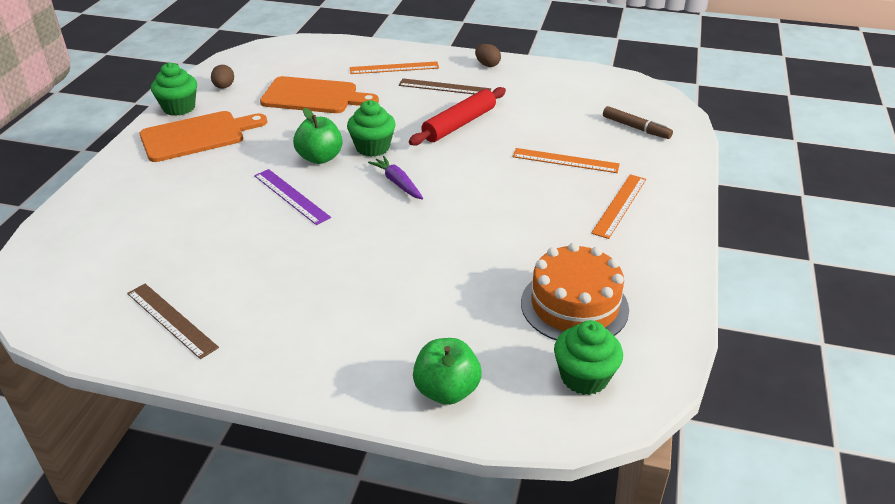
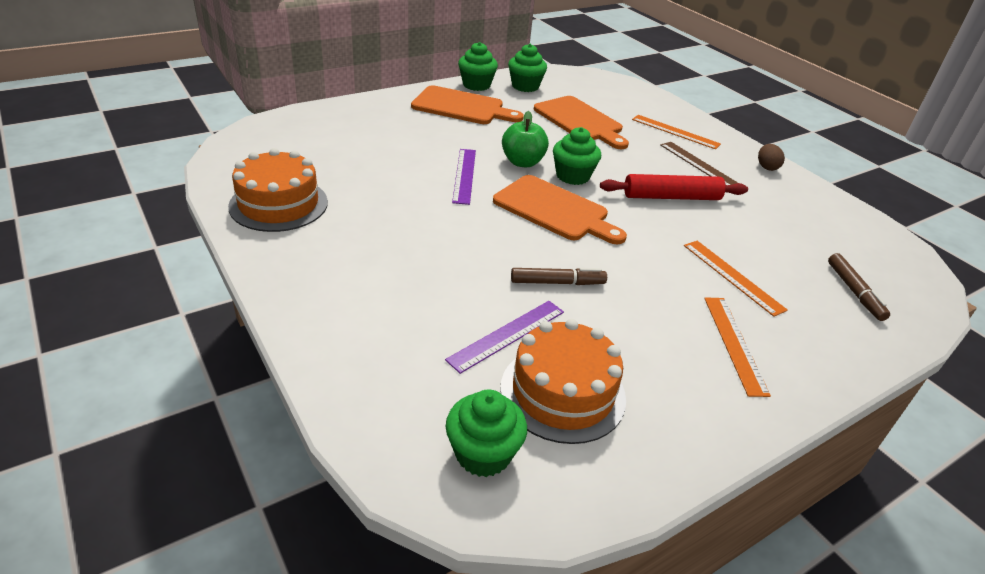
camera: 40 degrees right, 0 degrees up
(171, 320) = (278, 204): brown ruler -> orange cake
(224, 87) = (525, 86): brown egg -> green cupcake
(397, 183) = (554, 210): purple carrot -> orange cutting board
(446, 390) = (365, 375): green apple -> none
(473, 236) = (557, 282): none -> brown marker
(493, 294) = (507, 335): none -> purple ruler
(619, 205) = (734, 344): orange ruler -> orange ruler turned 75 degrees counterclockwise

